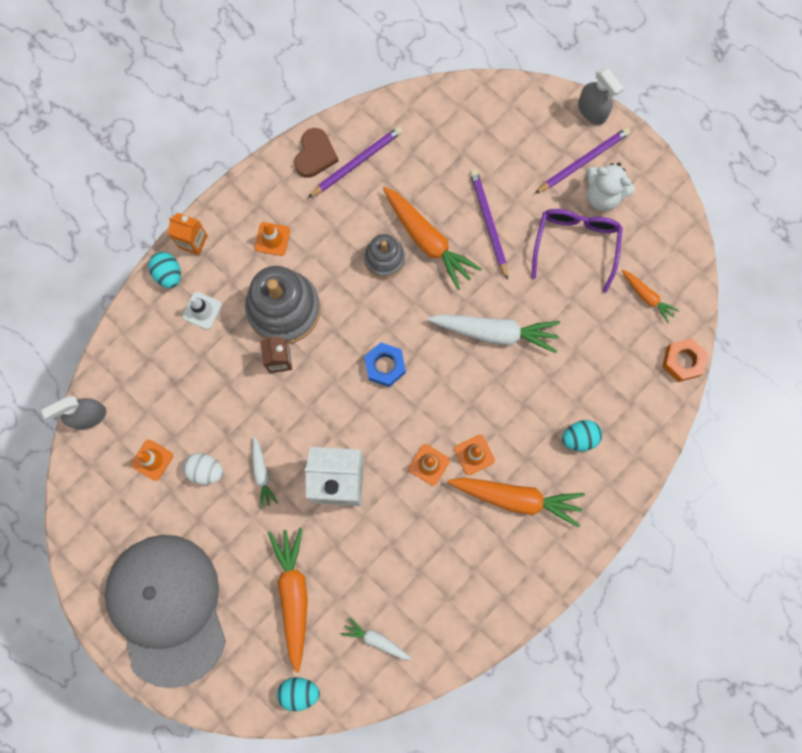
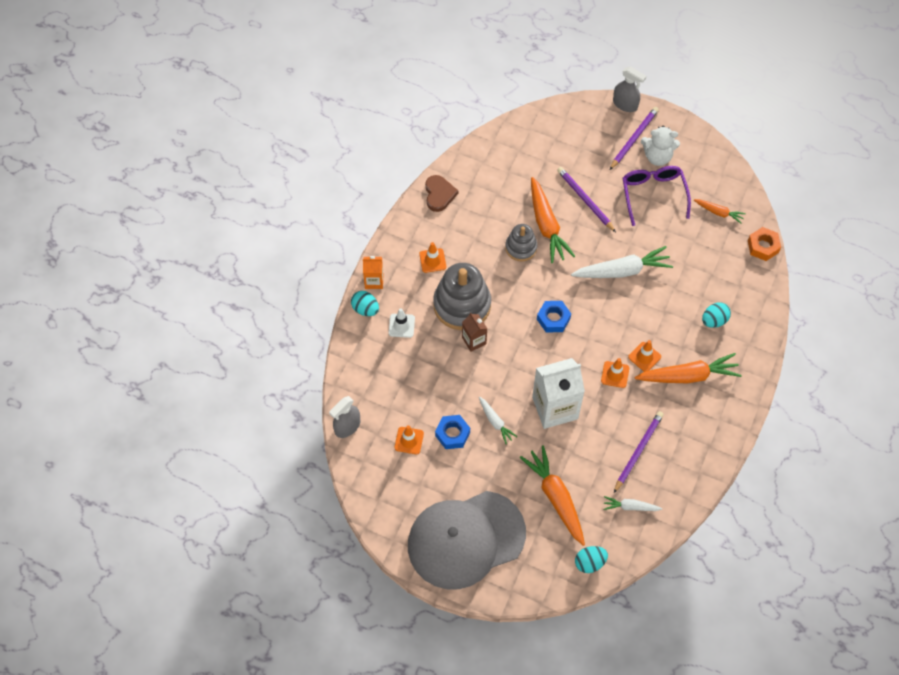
camera: 20 degrees left, 15 degrees down
(167, 608) = (465, 539): grey cap -> grey cap turned 75 degrees counterclockwise
(206, 470) = (452, 434): white egg -> blue nut
(356, 162) = (472, 190): purple pencil -> purple pencil (638, 451)
(427, 240) = (546, 225): orange carrot -> orange carrot turned 45 degrees clockwise

